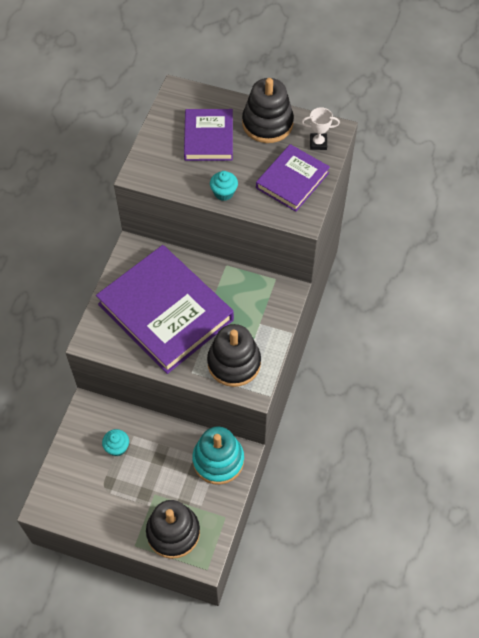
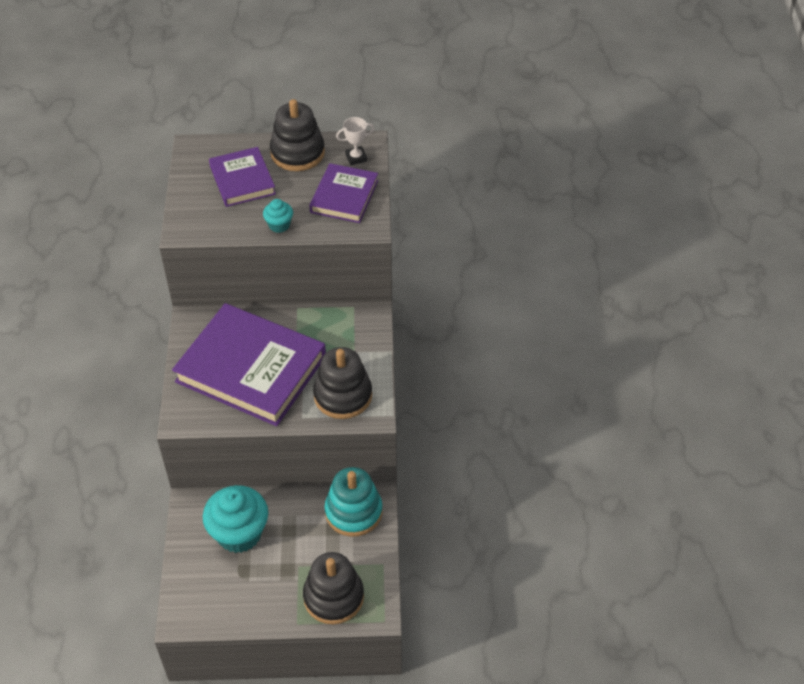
camera: 20 degrees left, 10 degrees down
(117, 447) = (239, 533): turquoise cupcake -> turquoise cupcake, size x2.10

